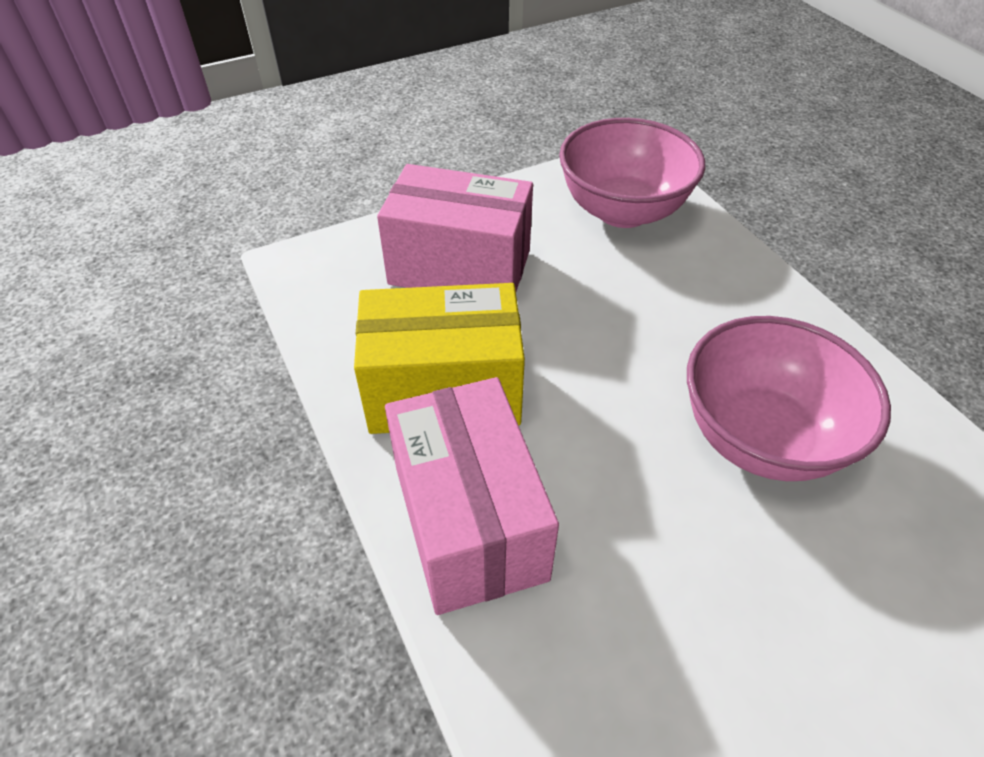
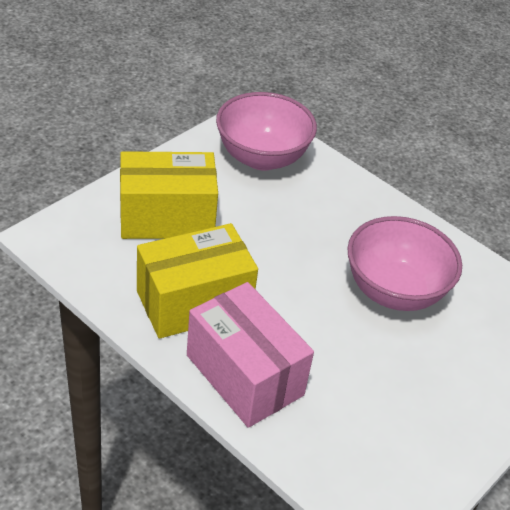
camera: 25 degrees left, 5 degrees down
(460, 267) = (167, 218): pink box -> yellow box

